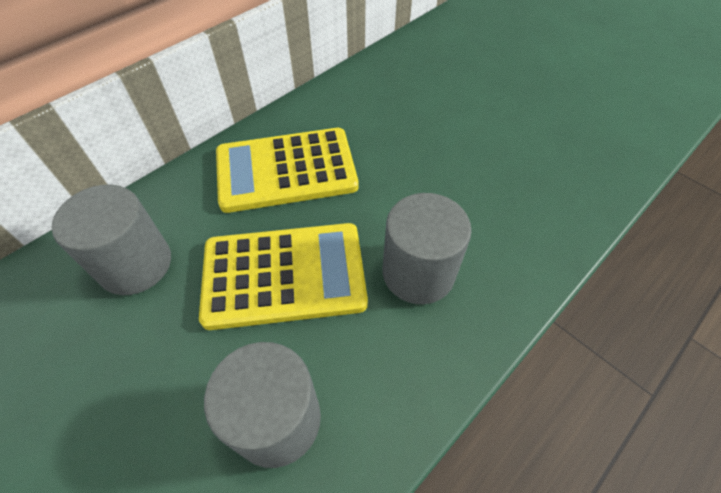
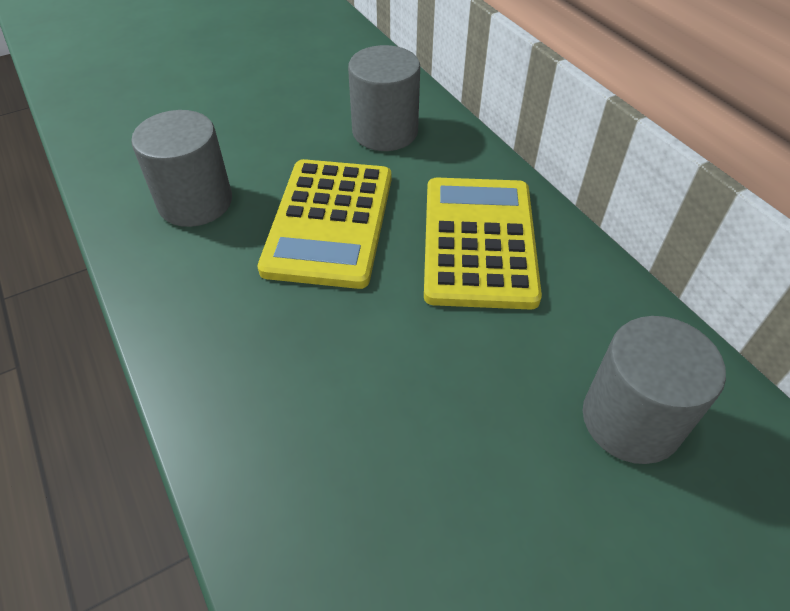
camera: 105 degrees right, 5 degrees down
(418, 273) = (280, 332): grey cylinder -> grey cylinder (631, 420)

